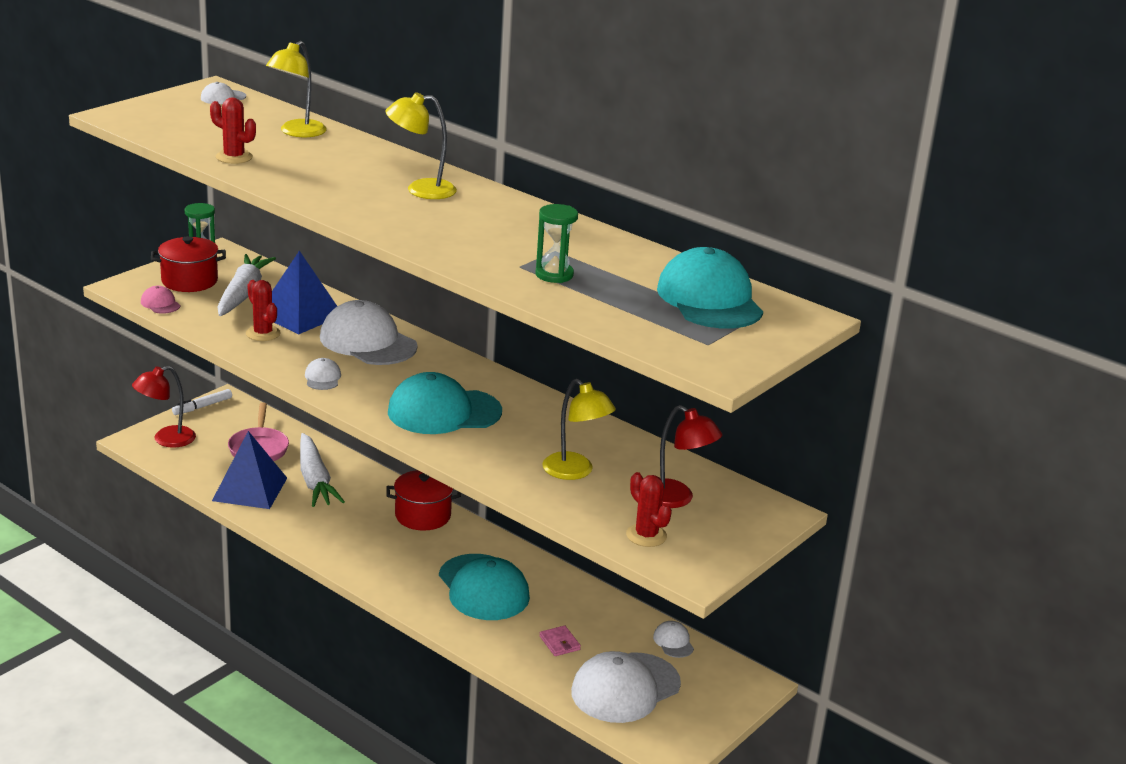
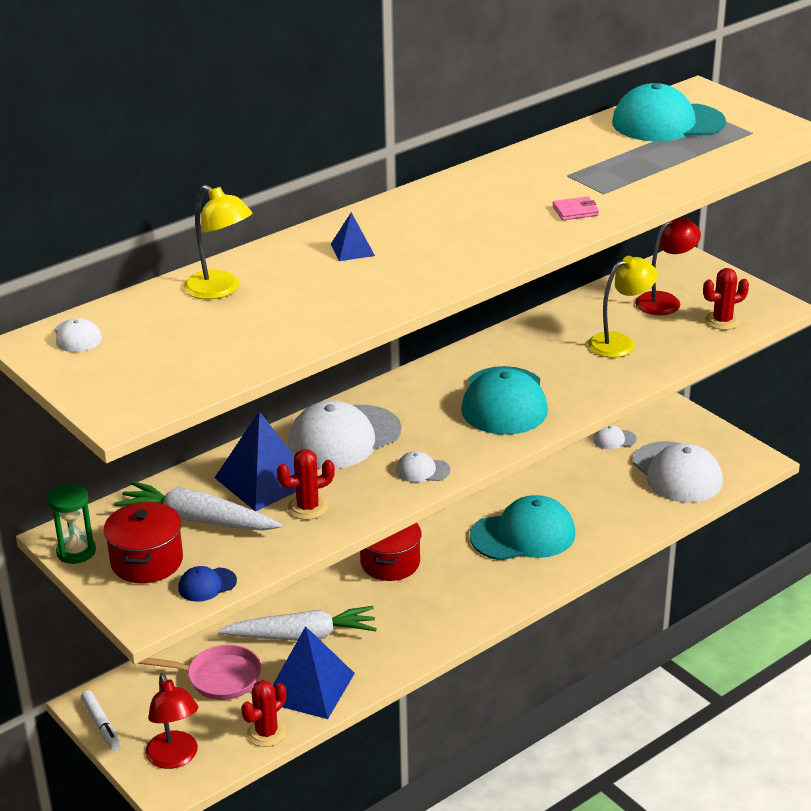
camera: 75 degrees left, 5 degrees up
(160, 303) = (207, 585): pink cap -> blue cap
(234, 157) = (295, 330): red cactus -> red cactus (266, 733)
(374, 171) = (352, 250): none -> blue pyramid
(420, 190) = (410, 228): yellow lamp -> none
(554, 275) = (621, 179): green hourglass -> none
(559, 643) = (612, 500): pink wallet -> pink wallet (575, 211)

